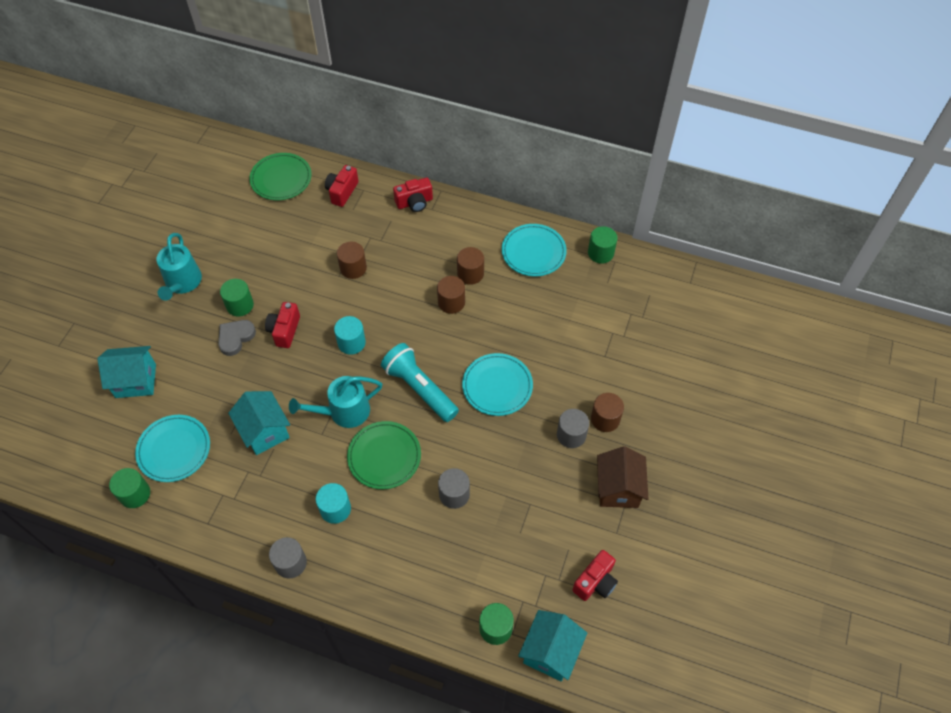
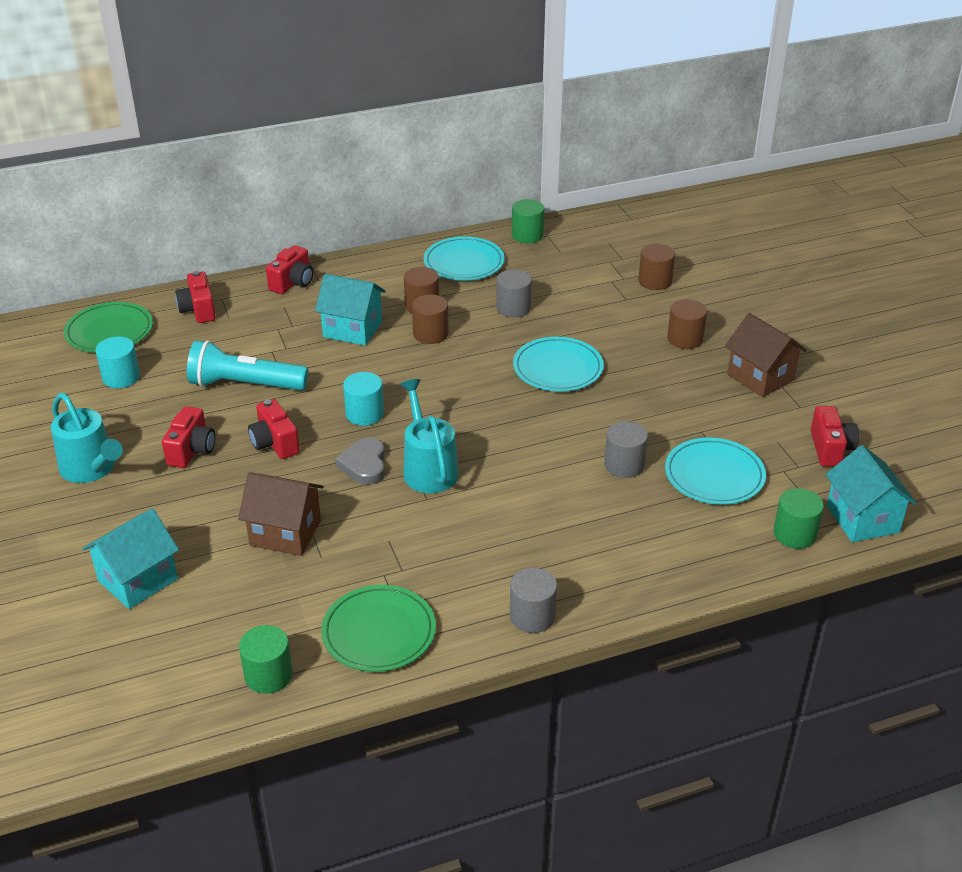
camera: 40 degrees left, 20 degrees down
(174, 450) = (268, 609): turquoise plate -> turquoise plate (714, 475)
(229, 402) = (285, 533): none -> brown house
(235, 338) = (222, 478): grey heart -> grey heart (364, 464)
(240, 305) = (192, 450): green cylinder -> red camera
(265, 431) = (360, 532): turquoise house -> turquoise house (352, 329)
(335, 509) = (522, 546): turquoise cylinder -> turquoise cylinder (121, 377)
(344, 412) = (428, 469): turquoise watering can -> turquoise watering can turned 135 degrees clockwise
(353, 268) = (290, 359): brown cylinder -> brown cylinder (655, 281)
(384, 456) = (517, 478): green plate -> green plate (379, 632)
(419, 388) = (484, 410): turquoise flashlight -> turquoise flashlight (245, 385)
(571, 435) = (671, 365): grey cylinder -> grey cylinder (513, 308)

